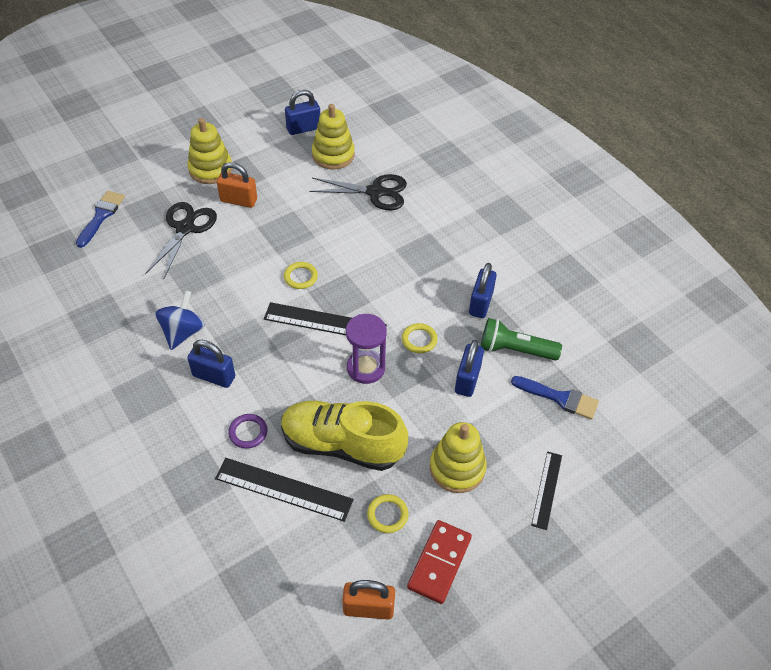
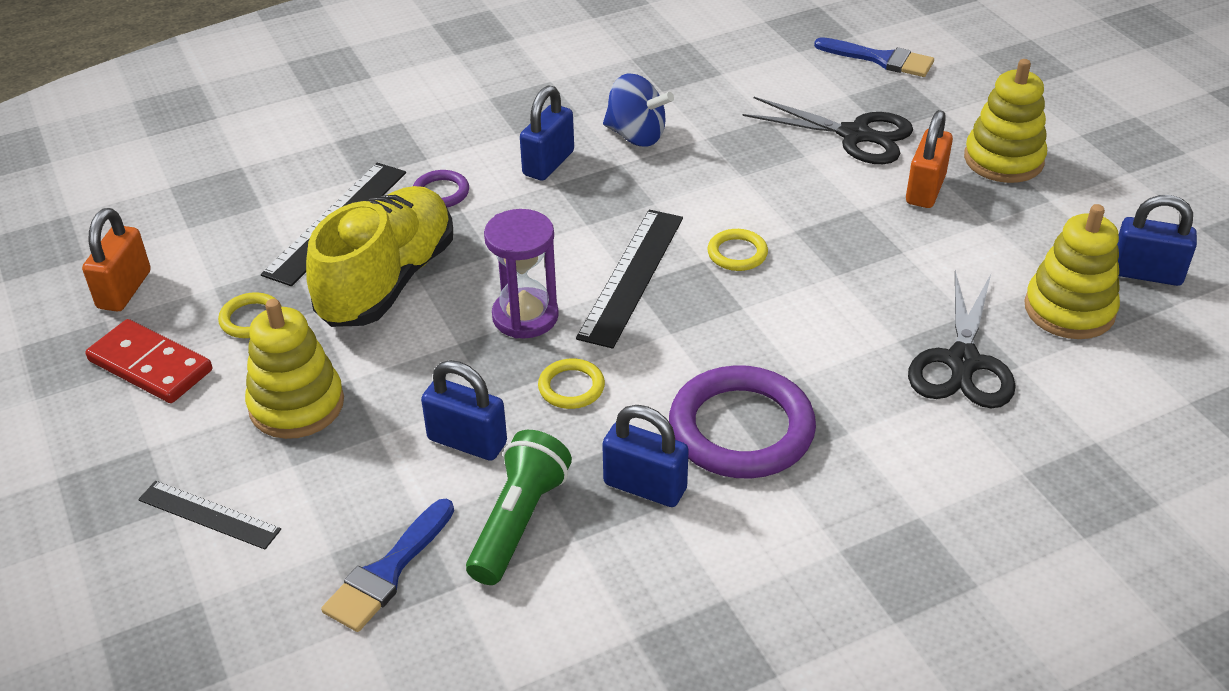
camera: 100 degrees right, 10 degrees down
(303, 128) = (1146, 273): blue padlock -> blue padlock turned 60 degrees counterclockwise
(435, 270) = (741, 429): none -> purple ring

